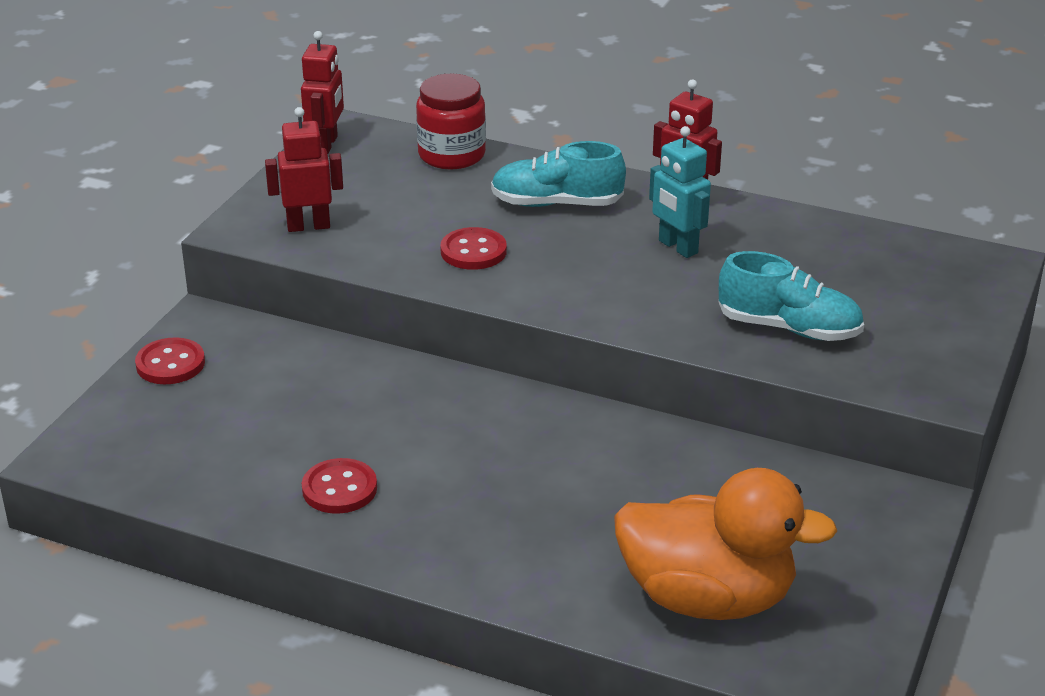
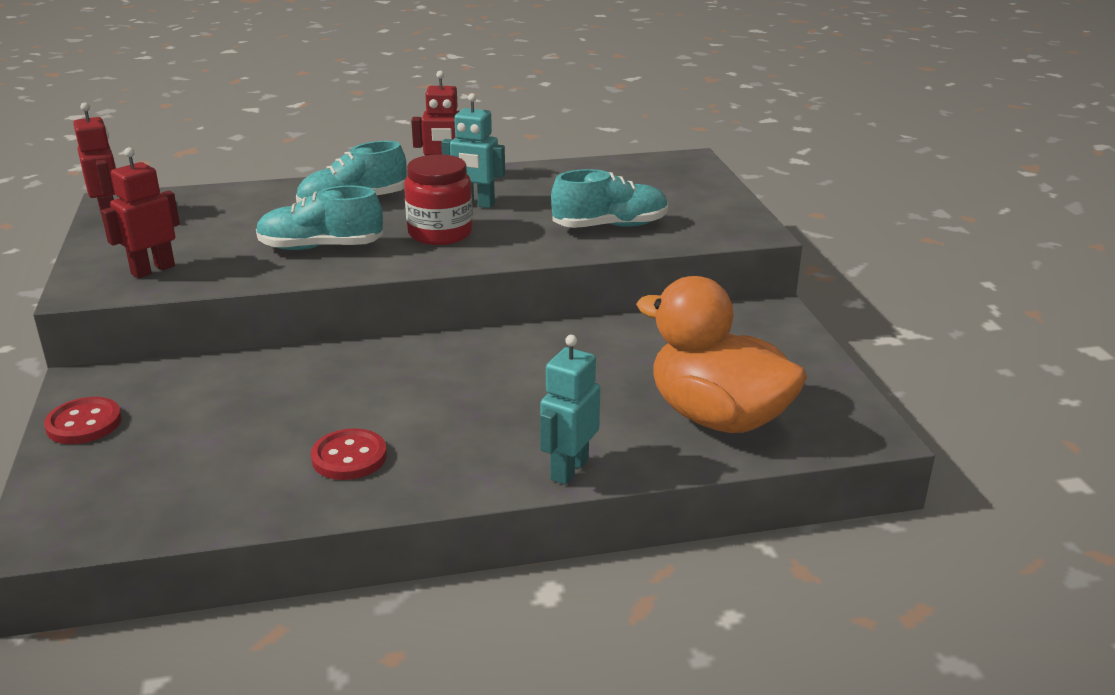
camera: 35 degrees left, 5 degrees down
(451, 155) = (231, 196): red jar -> red jar (440, 233)
(473, 251) = (320, 247): red button -> turquoise shoe
(509, 587) = (569, 469): none -> turquoise robot
(707, 598) = (717, 417): orange duck -> orange duck turned 120 degrees counterclockwise

